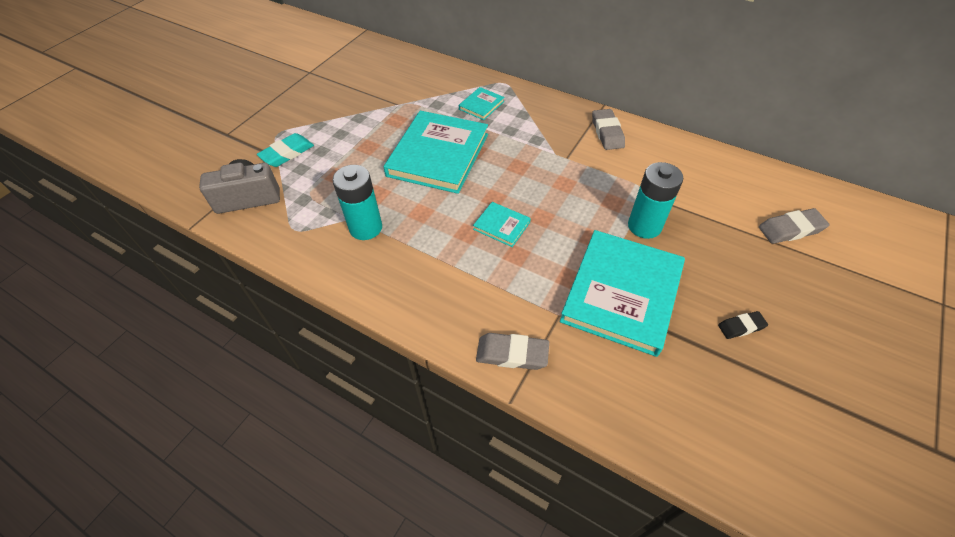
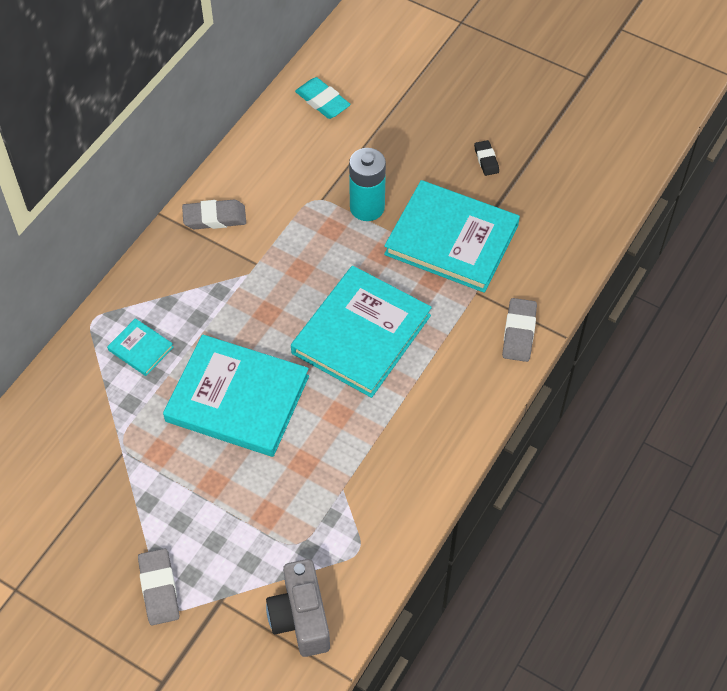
camera: 90 degrees left, 5 degrees up
(287, 153) = (216, 585): turquoise eraser -> turquoise eraser (322, 101)
(366, 228) = (359, 471): turquoise battery -> none
(501, 225) = (361, 334): turquoise book -> turquoise book, size x2.26
(790, 229) = (376, 94): grey eraser -> grey eraser (159, 589)

